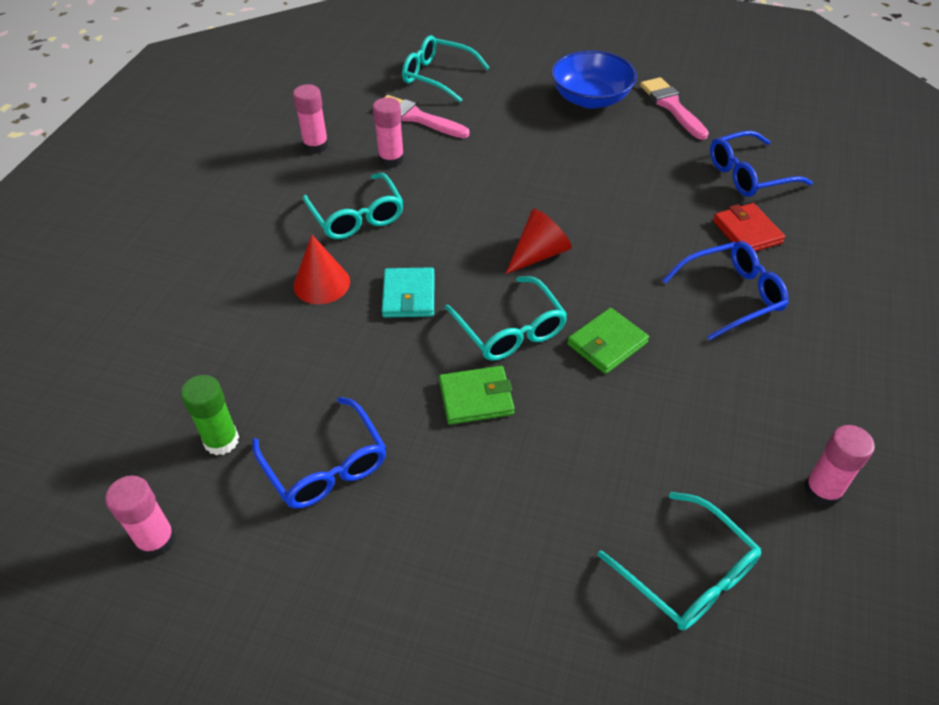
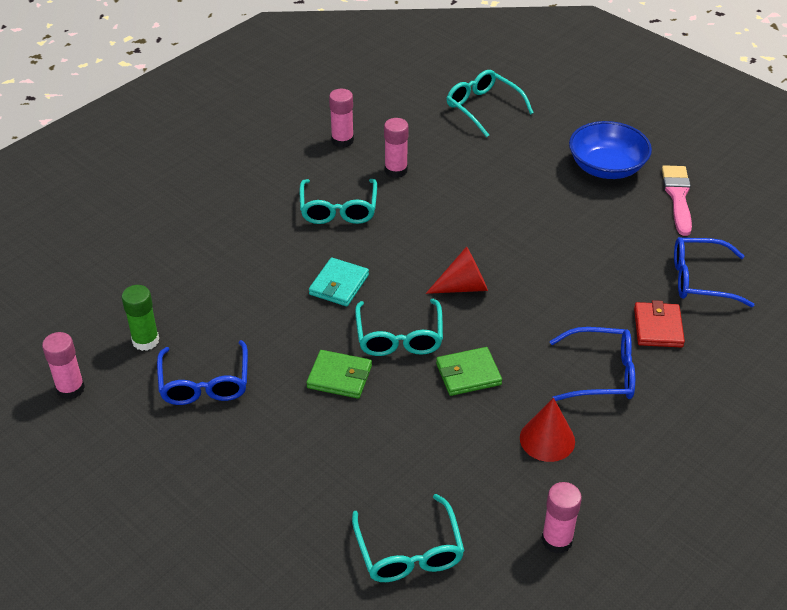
camera: 25 degrees right, 5 degrees down
(321, 283) = (280, 253): red cone -> red cone (547, 439)
(417, 118) = (441, 140): pink brush -> none

